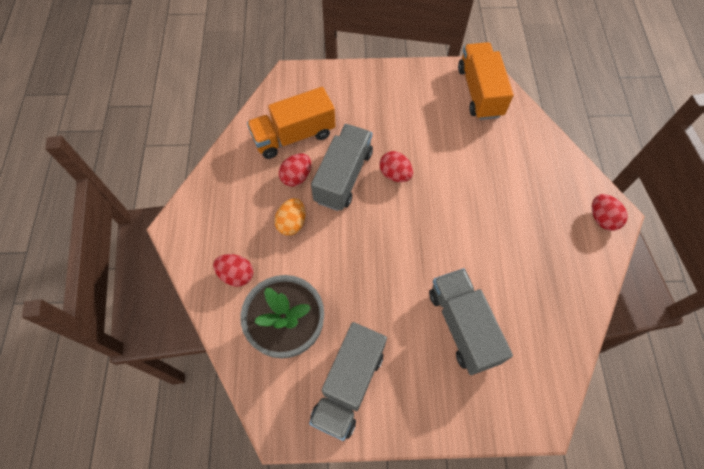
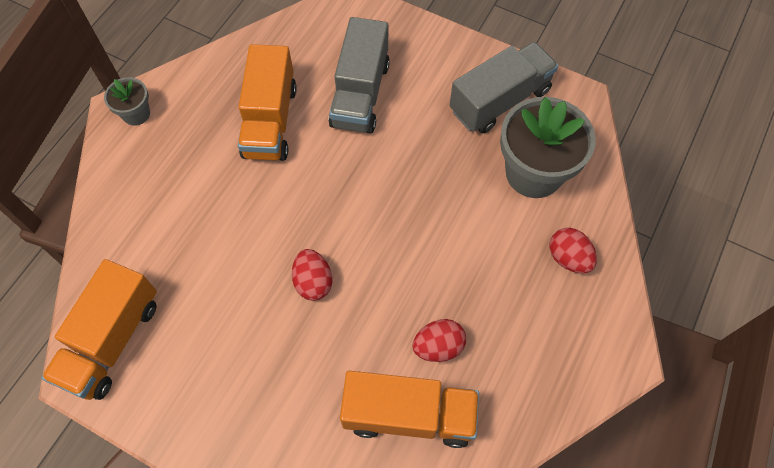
camera: 150 degrees left, 0 degrees up
(292, 223) = (475, 286): orange egg -> none
(343, 176) = (378, 314): grey truck -> none
(509, 265) = (270, 121): none -> orange truck
(602, 219) = (136, 114): red egg -> grey flower pot

